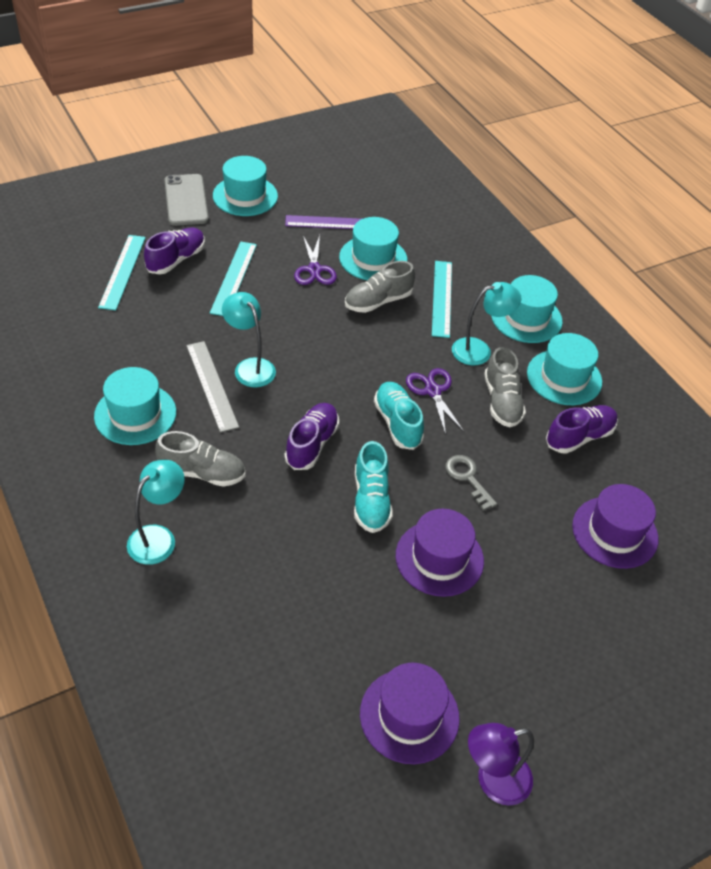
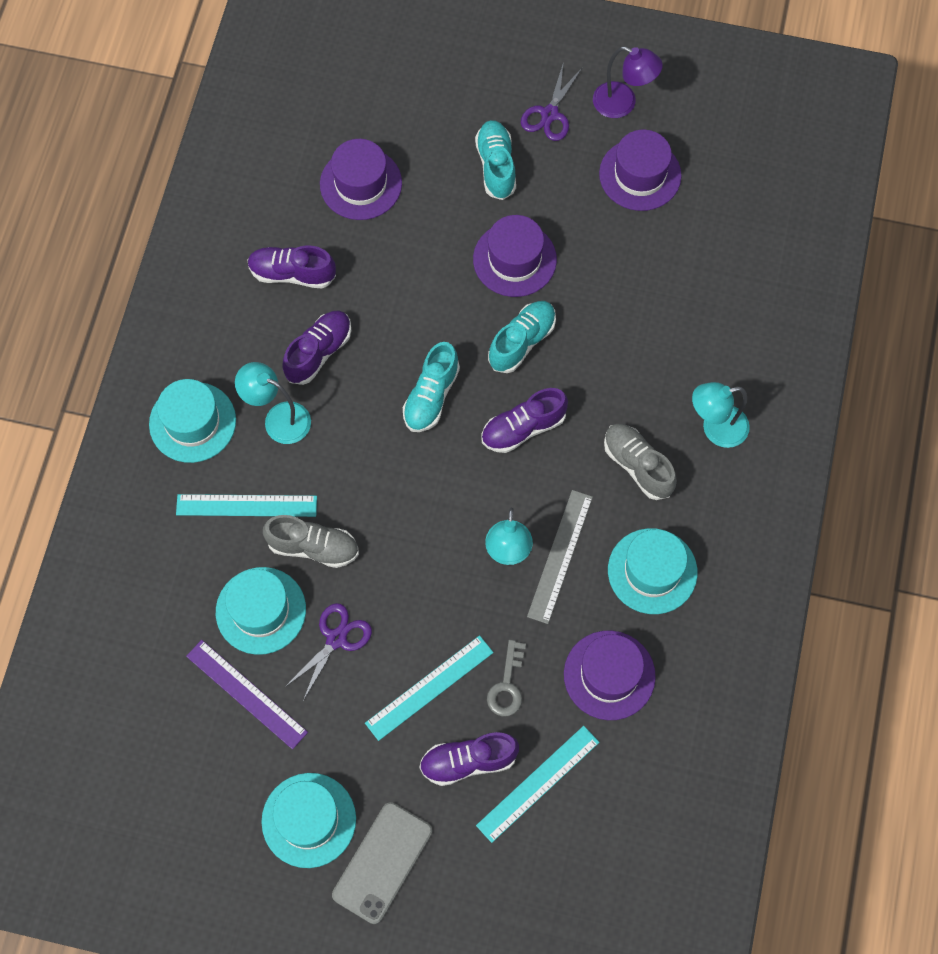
camera: 135 degrees left, 20 degrees up
(119, 343) = (609, 675): none -> purple hat
(432, 391) = (368, 406): purple scissors -> purple scissors (549, 114)
(442, 298) = (246, 505): turquoise ruler -> turquoise ruler turned 45 degrees clockwise
(468, 478) = (425, 305): grey key -> grey key (507, 685)
(502, 401) = (318, 352): grey shoe -> purple shoe
(535, 626) = (496, 166): none -> turquoise shoe
(564, 377) = (236, 336): turquoise hat -> none

